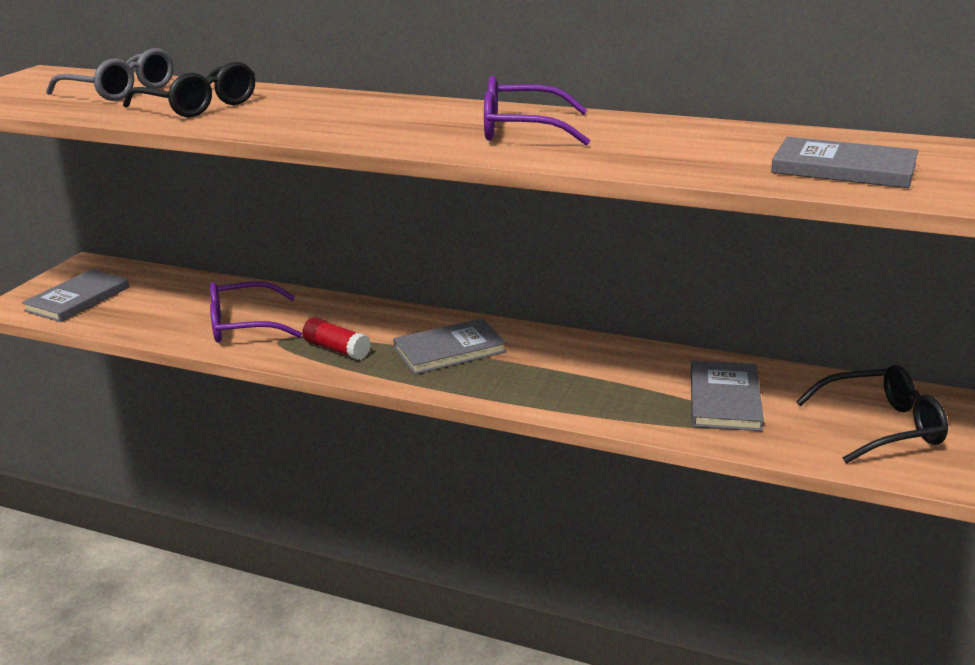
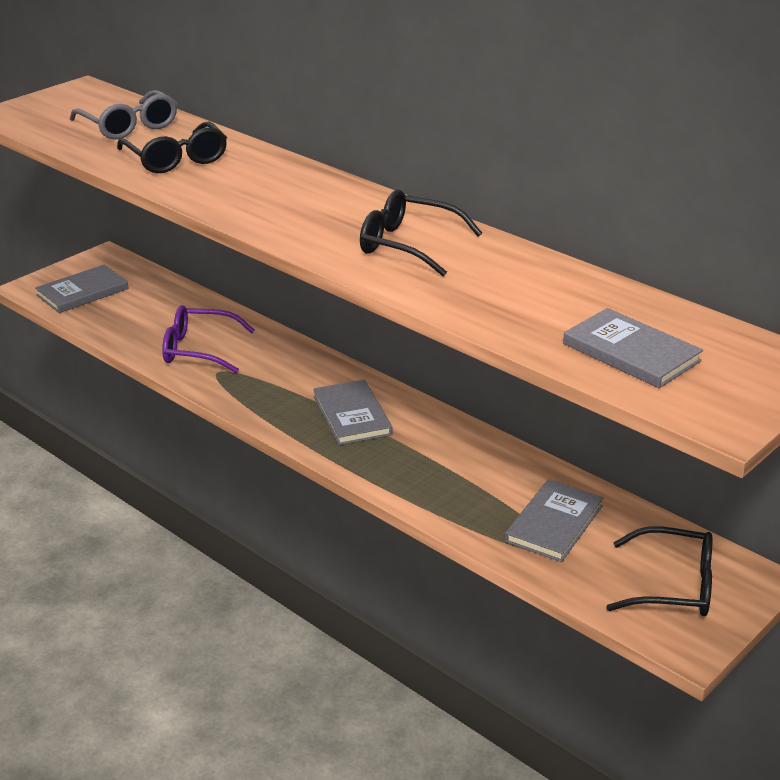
camera: 20 degrees right, 5 degrees up
(337, 349) = (259, 392): red glue stick -> none
(449, 350) = (352, 415): grey book -> grey book turned 75 degrees clockwise
(521, 130) = (408, 245): purple glasses -> black glasses

